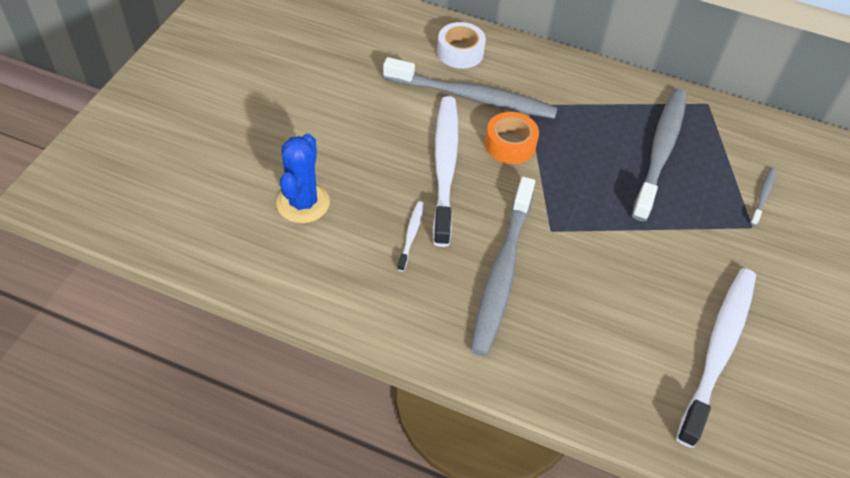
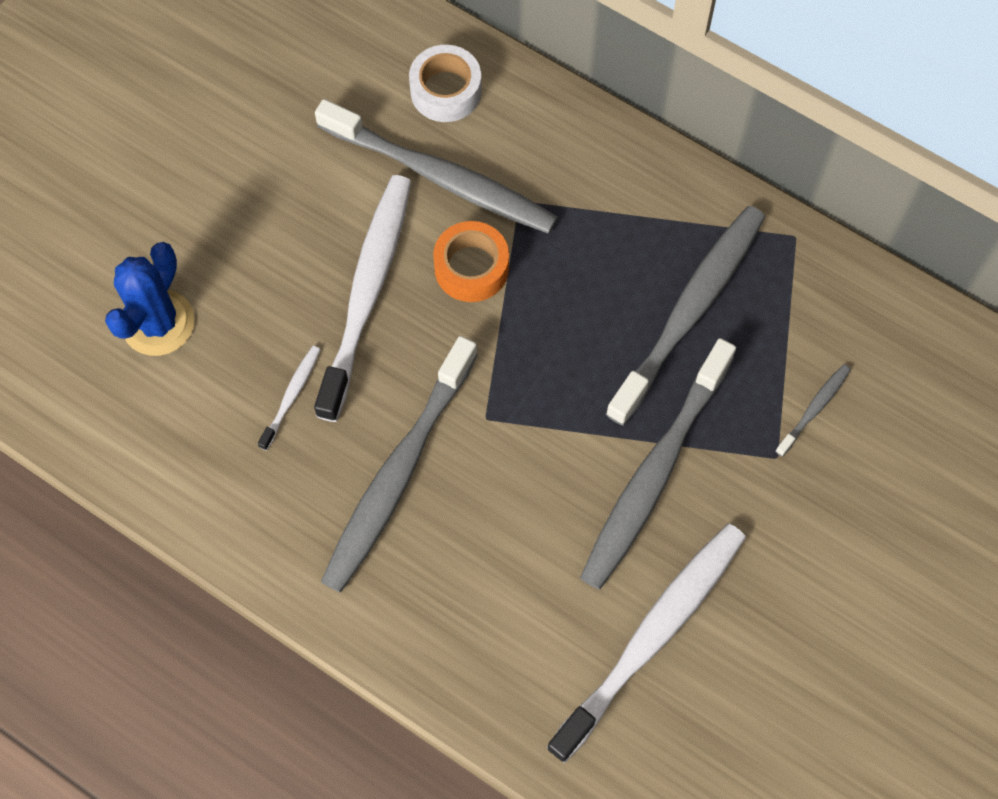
camera: 15 degrees right, 15 degrees up
(677, 247) = (654, 473): none -> grey toothbrush

